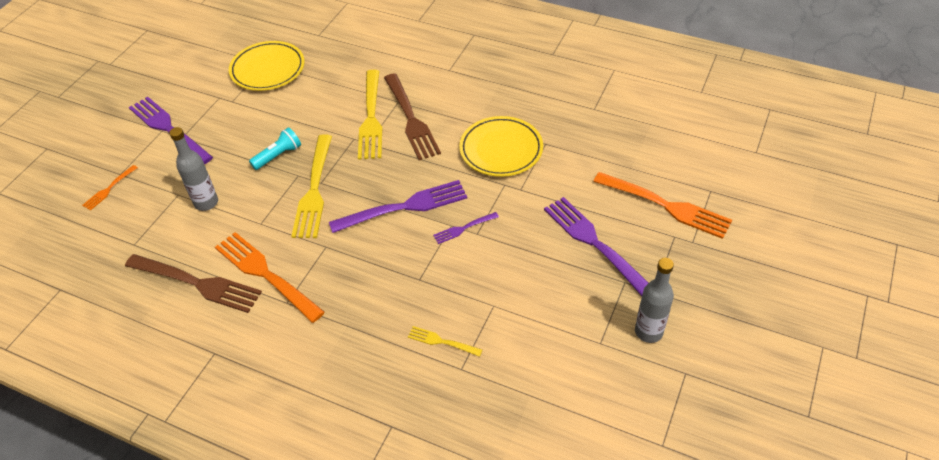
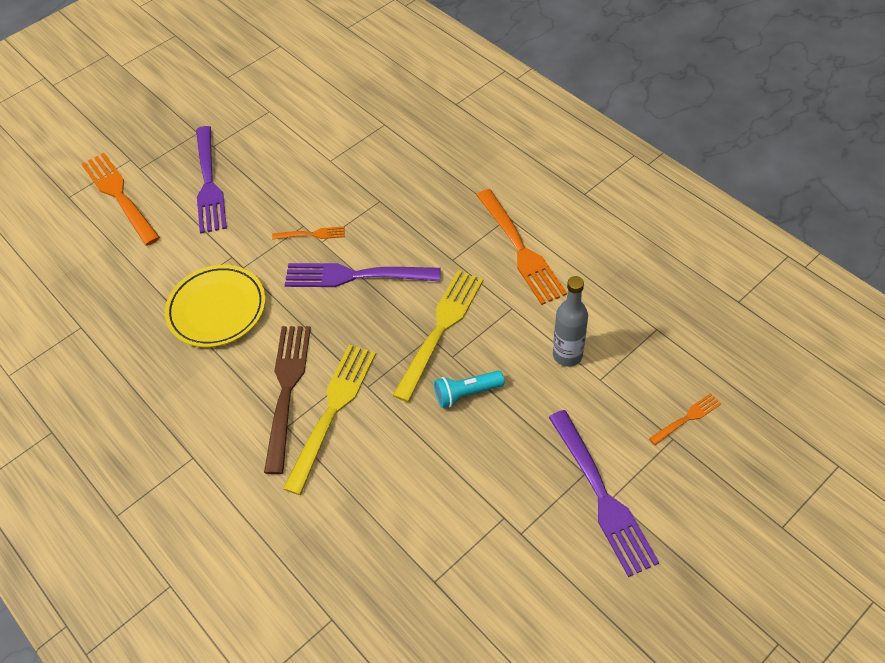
camera: 155 degrees left, 5 degrees up
(197, 283) = (591, 262): brown fork -> none
(268, 69) = (435, 566): yellow plate -> none
(442, 341) = (388, 146): yellow fork -> none
(463, 228) = (312, 234): purple fork -> orange fork
(648, 332) = (228, 107): grey bottle -> none

